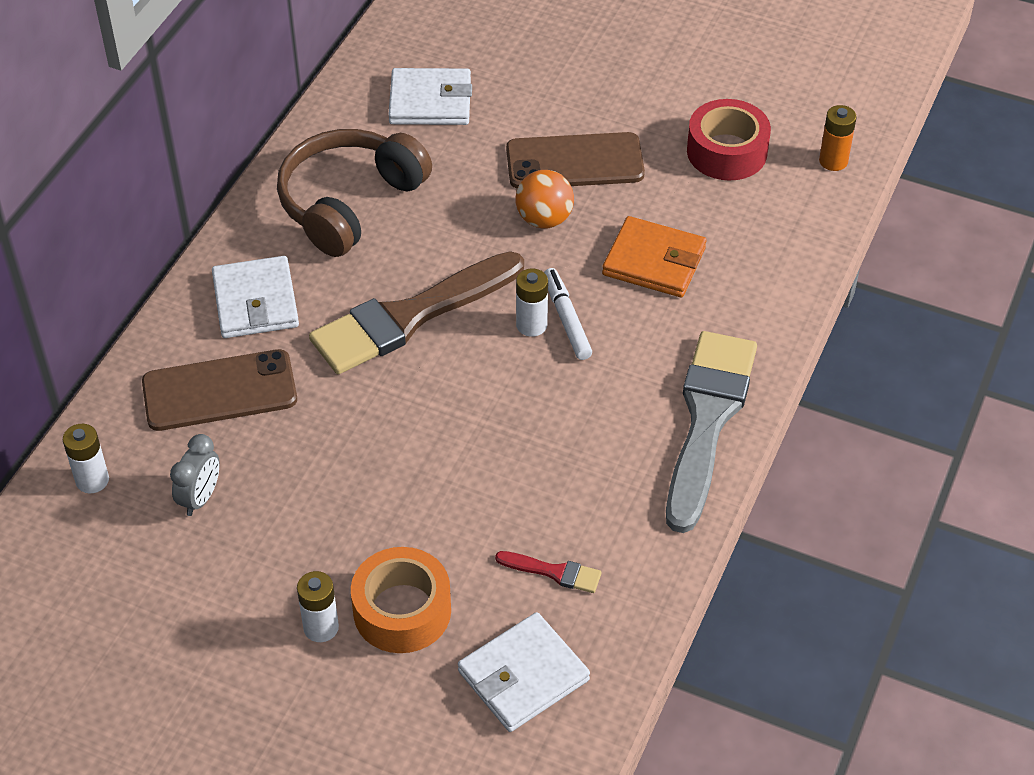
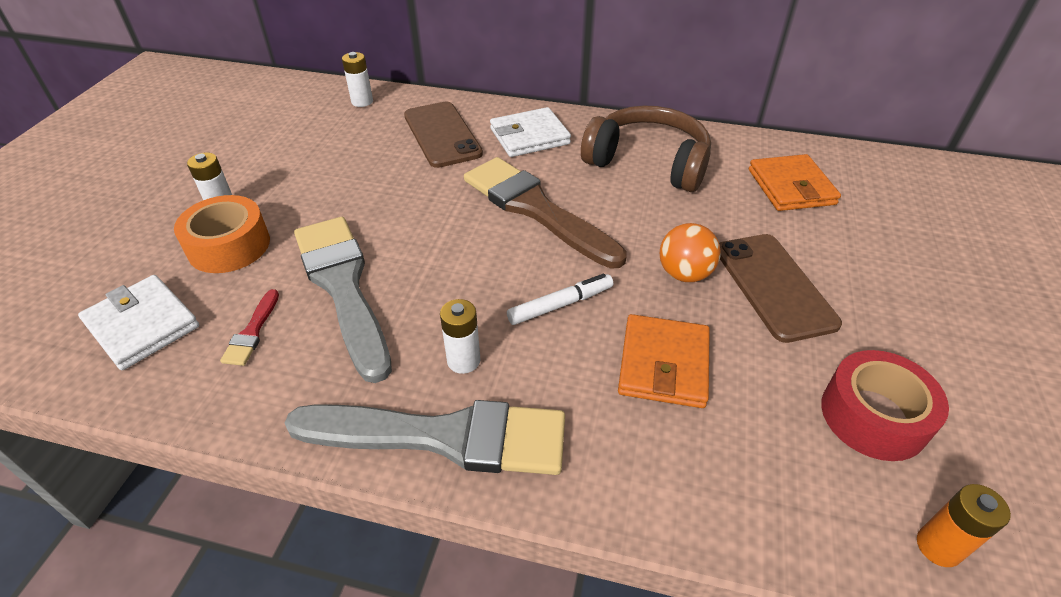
camera: 80 degrees right, 5 degrees down
(200, 498) = (346, 141): grey clock -> none
(430, 101) = (791, 187): white wallet -> orange wallet
(501, 495) = (343, 287): none -> grey brush
(531, 325) = (546, 282): white battery -> white battery (463, 360)

